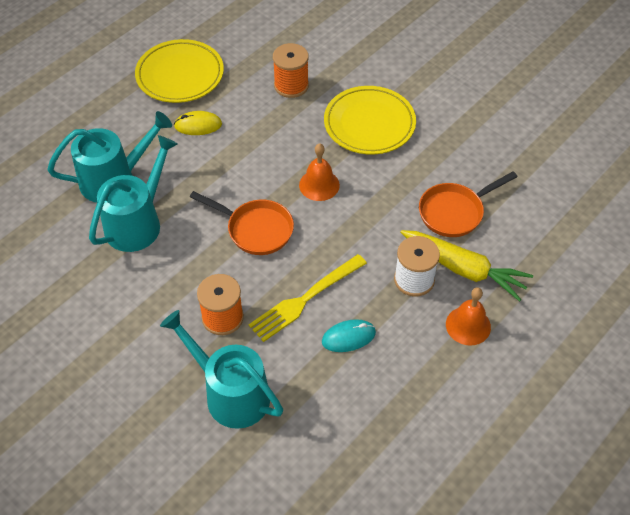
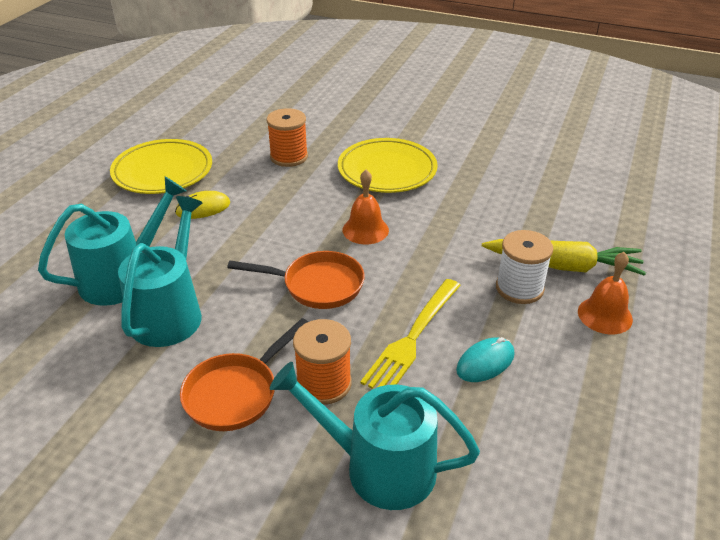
camera: 20 degrees left, 15 degrees down
(455, 212) = (519, 221): orange pan -> orange pan (236, 393)

